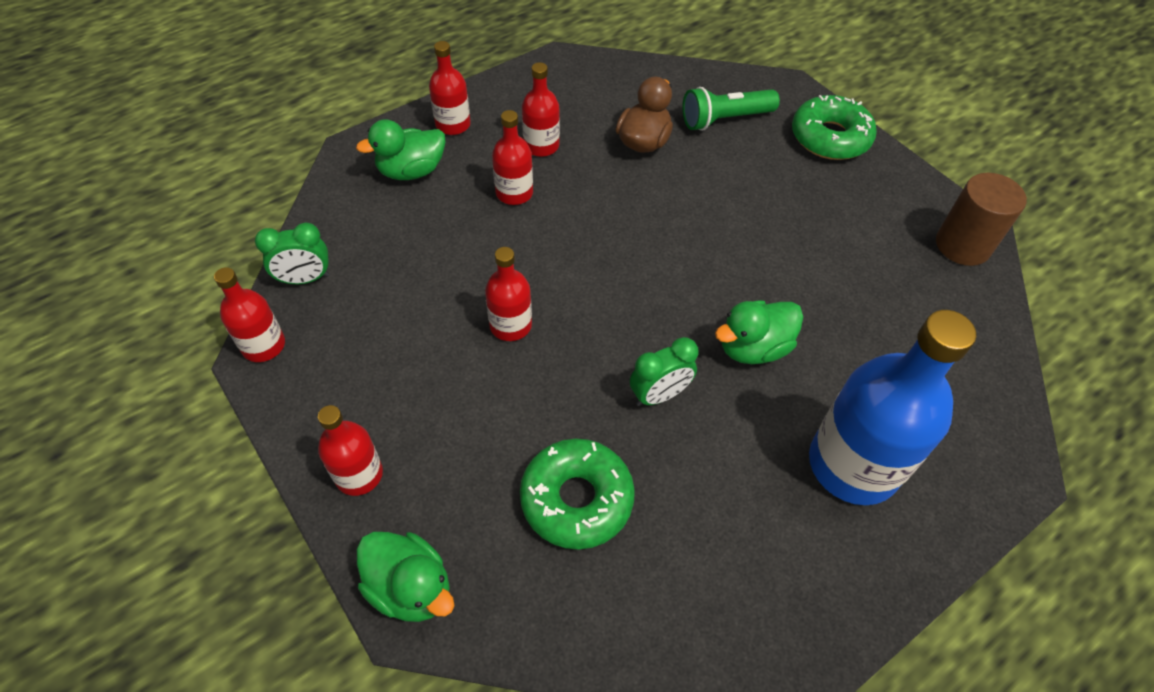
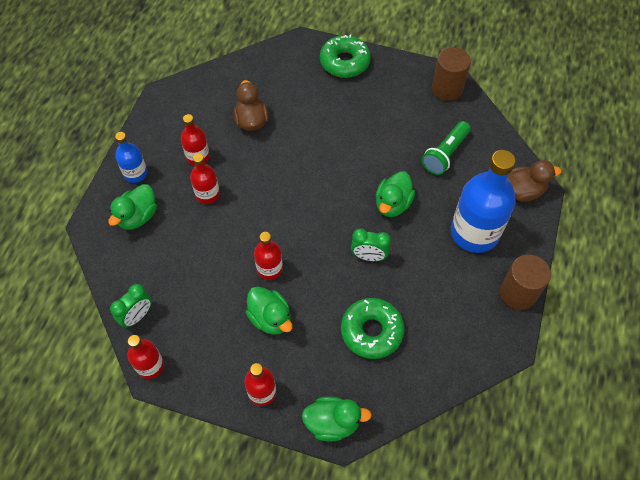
camera: 35 degrees left, 5 degrees up
(453, 125) = (135, 173): red bottle -> blue bottle
(456, 387) = (270, 318): none -> green duck
(659, 395) = (369, 256): green clock -> green clock turned 75 degrees clockwise
(725, 120) = (283, 82): green flashlight -> green flashlight (445, 154)
(859, 604) = (518, 293): none -> brown cylinder
(986, 455) = (523, 191): none -> brown duck

